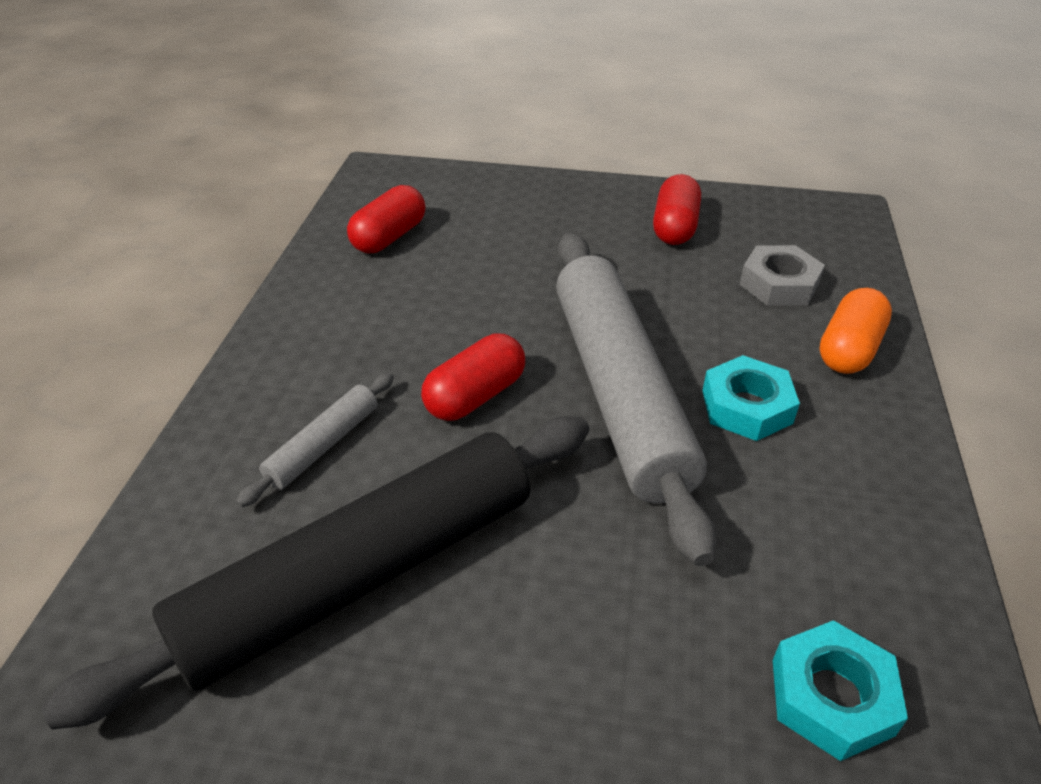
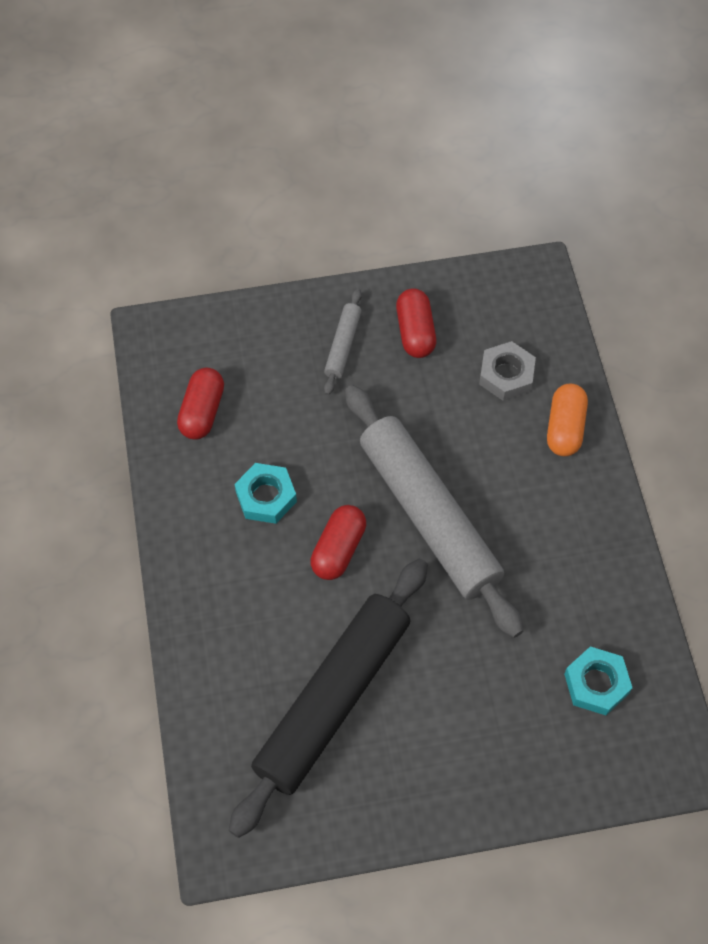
camera: 20 degrees left, 20 degrees up
(323, 446) = (262, 621): grey rolling pin -> grey rolling pin (343, 346)
(747, 406) = (511, 501): turquoise nut -> turquoise nut (266, 497)

